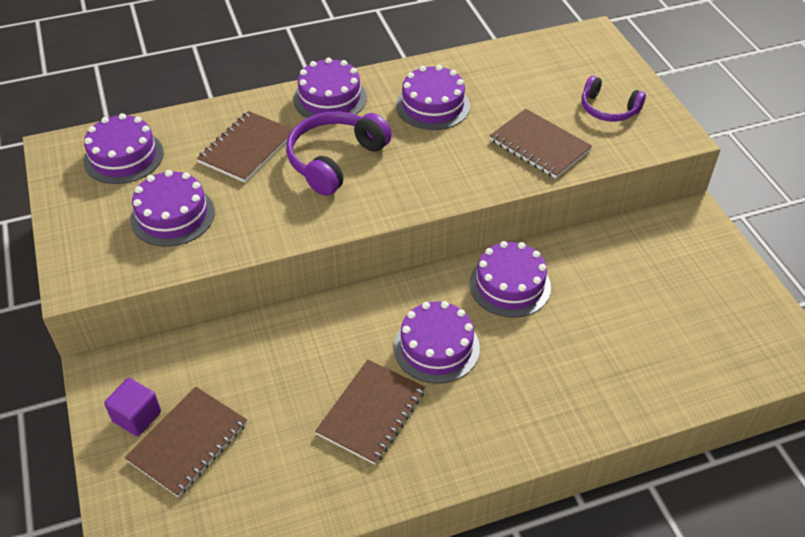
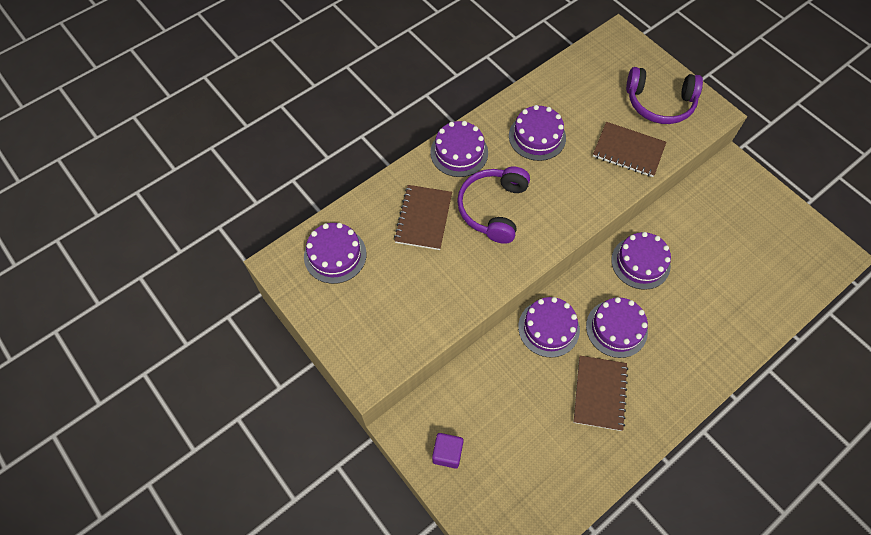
camera: 20 degrees left, 15 degrees up
(173, 215) = (403, 296): purple cake -> purple cake (548, 328)
(188, 442) = (492, 459): brown notebook -> none
(608, 109) = (659, 103): purple headphones -> purple headphones, size x1.58

